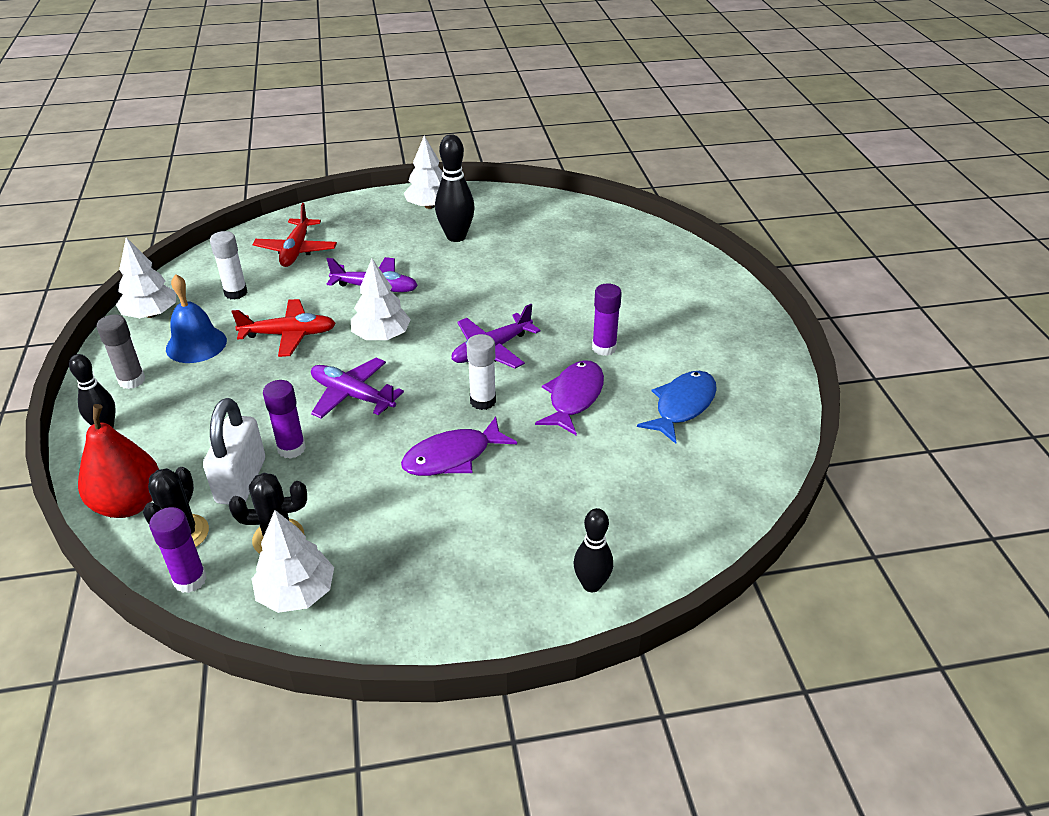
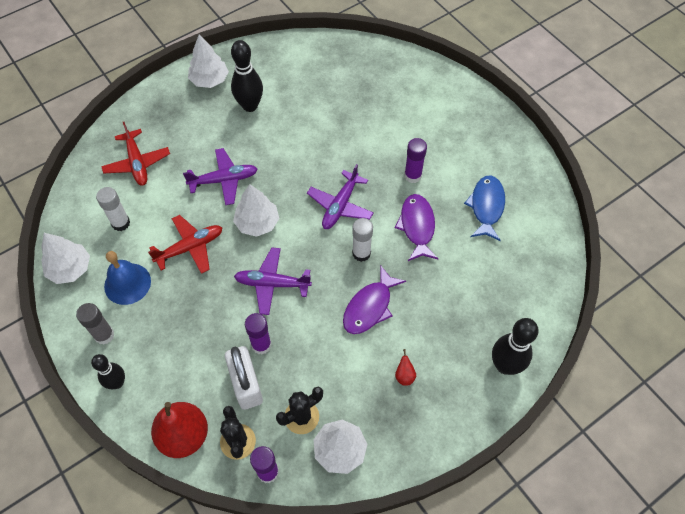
camera: 25 degrees left, 20 degrees up
(443, 544) = (404, 376): none -> red pear
(591, 584) = (505, 365): black bowling pin -> black bowling pin, size x1.53

